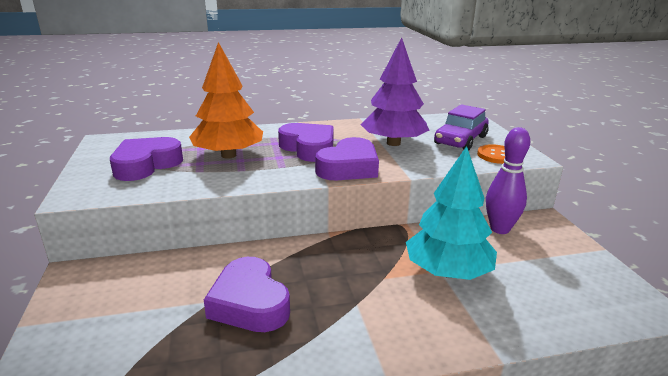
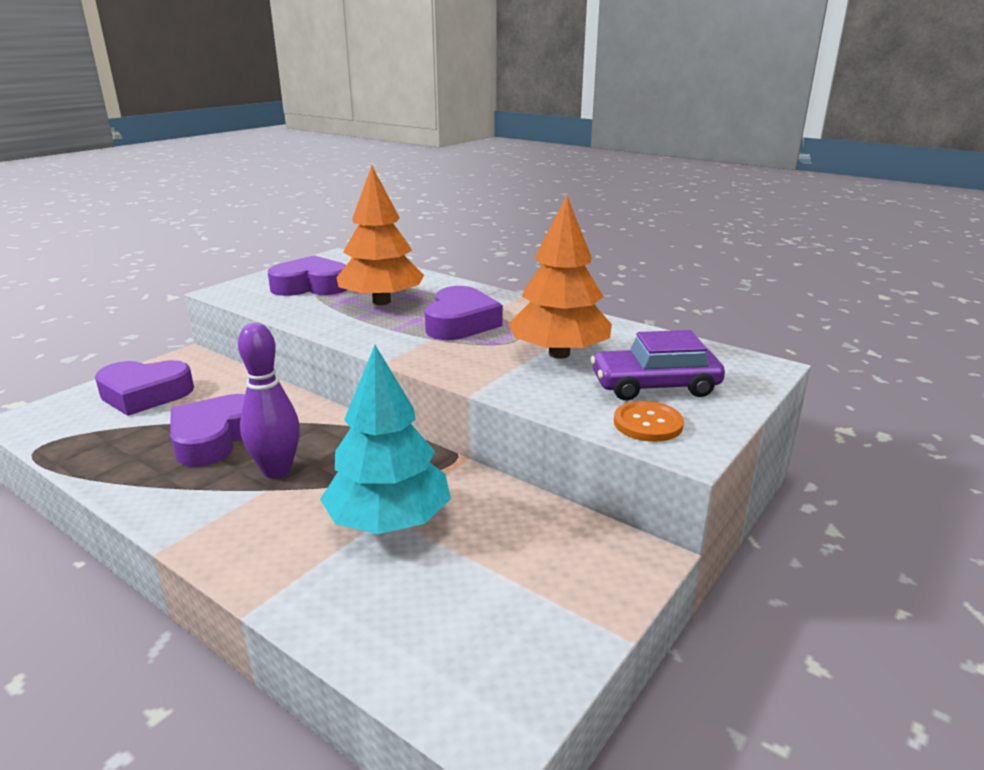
camera: 50 degrees right, 0 degrees up
(349, 167) = (443, 356): purple heart -> purple heart (145, 394)
(393, 143) = (559, 354): purple tree -> orange tree
(500, 229) = (550, 526): purple bowling pin -> purple bowling pin (277, 470)

